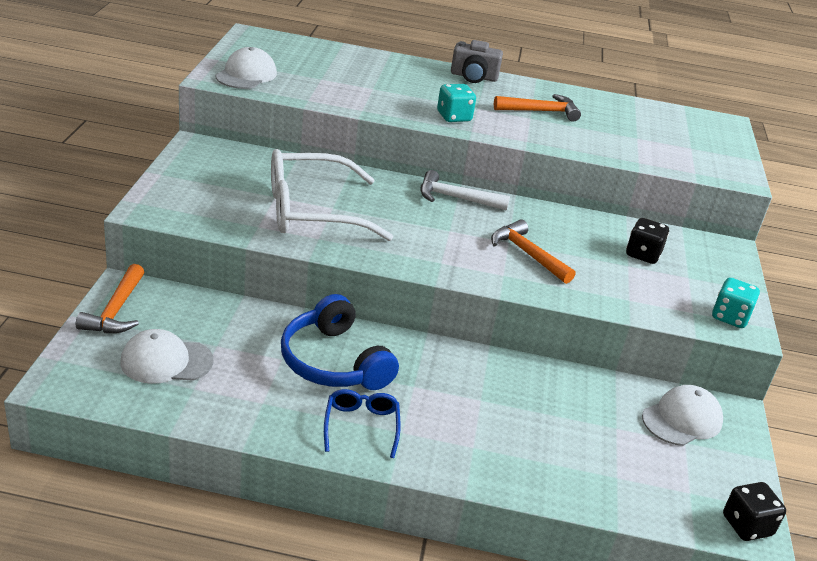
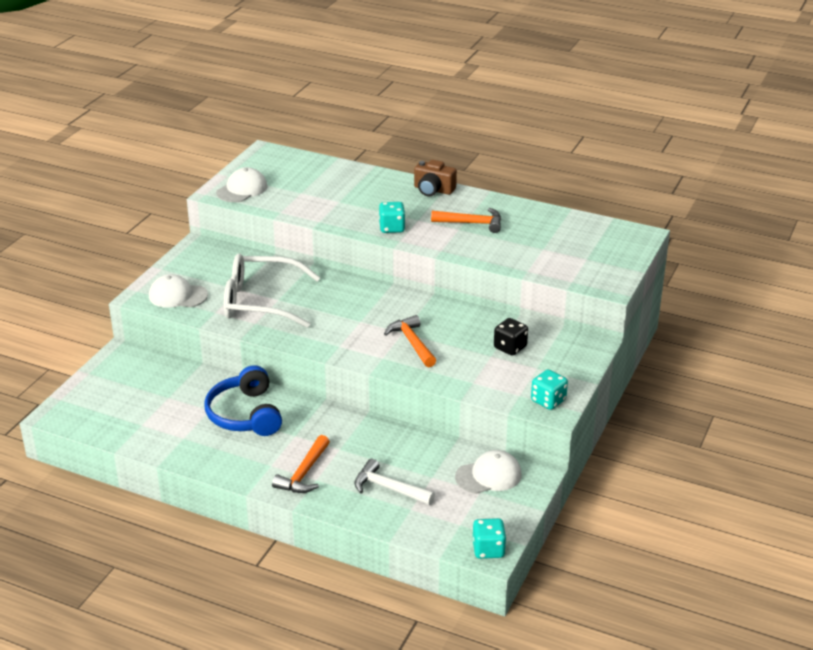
camera: 20 degrees right, 0 degrees up
(116, 310) = (108, 368): orange hammer -> orange hammer (304, 473)
(166, 361) = (129, 405): white cap -> white cap (177, 295)
(361, 426) = (244, 459): blue glasses -> none
(455, 198) = (380, 295): white hammer -> white hammer (388, 488)
(473, 77) = (433, 190): grey camera -> brown camera
(747, 525) = (488, 549): black dice -> turquoise dice

